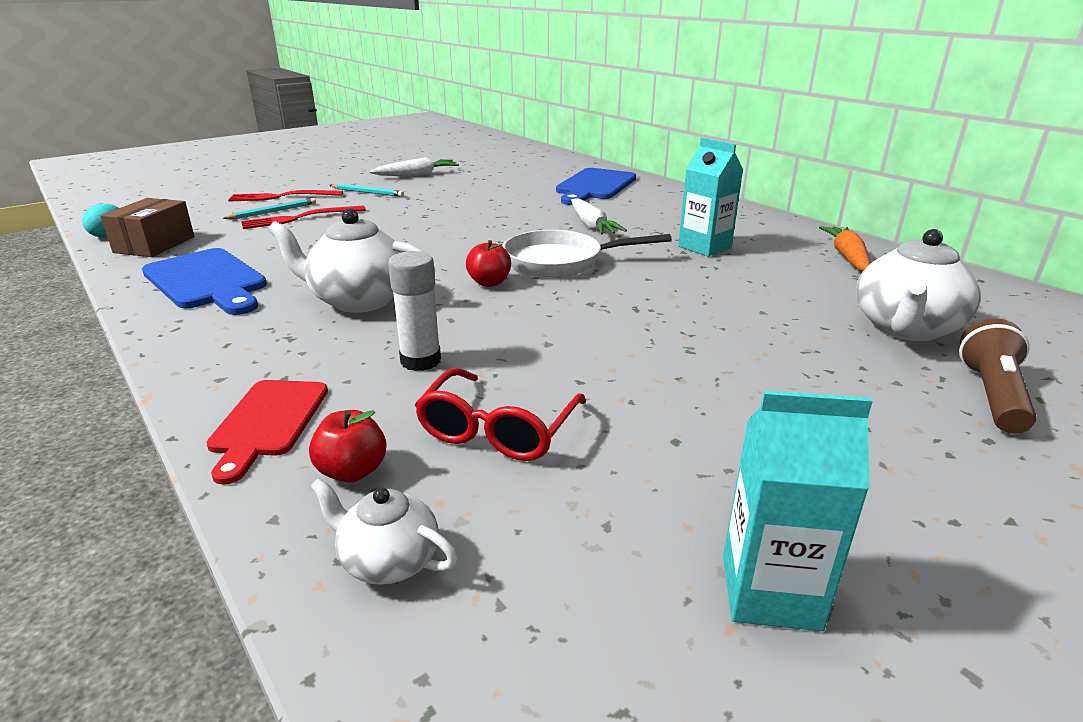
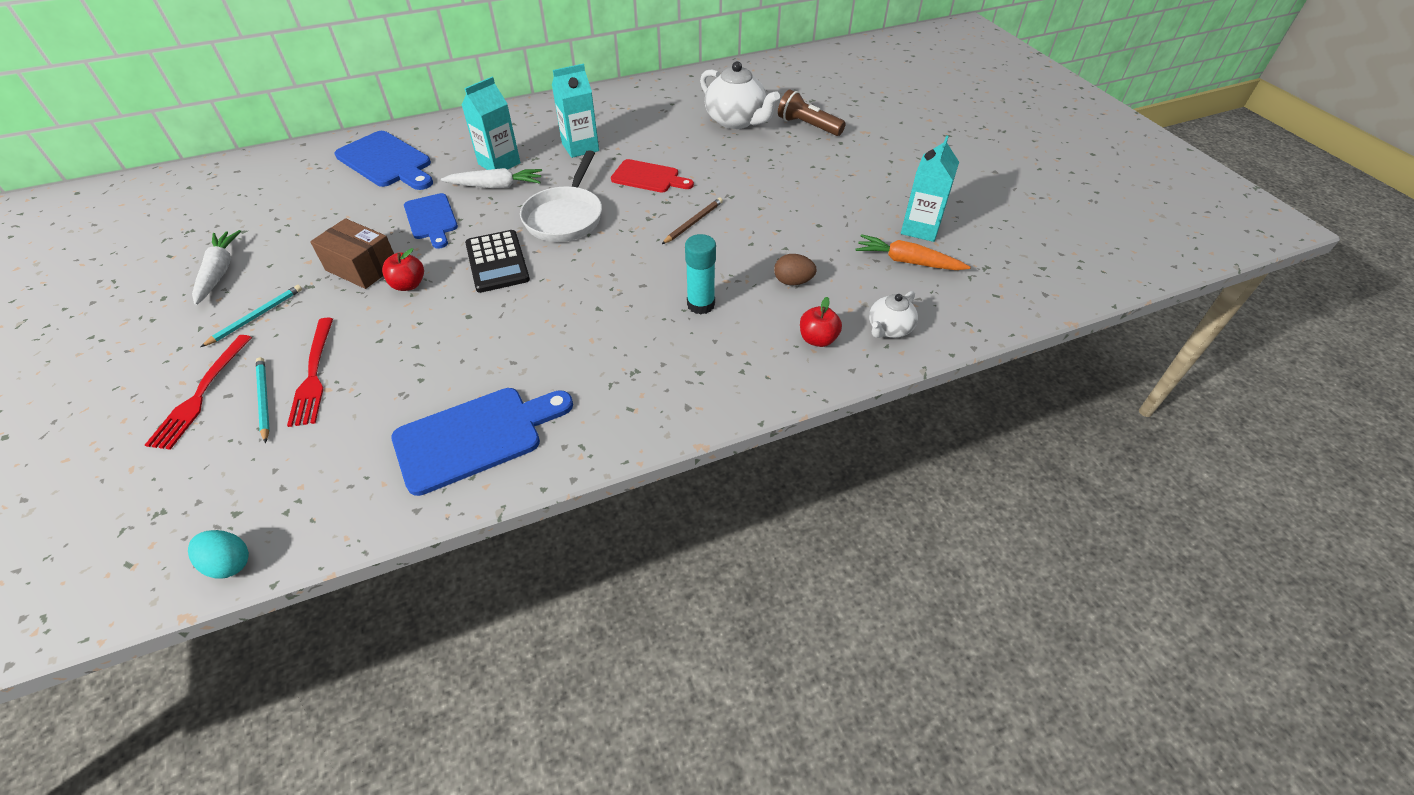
camera: 75 degrees left, 20 degrees up
(155, 244) = (314, 503): brown box -> brown box (362, 267)
(268, 422) = (756, 377): red cutting board -> red cutting board (648, 177)
(359, 300) = (582, 331): white teapot -> none
(420, 361) = (701, 304): white glue stick -> turquoise glue stick
(465, 247) = (497, 262): none -> black calculator
(489, 283) = (586, 258): red apple -> red apple (408, 285)
(497, 430) = (793, 282): red glasses -> brown egg
(519, 214) = (431, 219): none -> blue cutting board
(601, 332) = (693, 222): none -> brown pencil
(632, 220) = (499, 164): none -> turquoise carton
(847, 257) = (633, 101): orange carrot -> orange carrot (907, 261)

